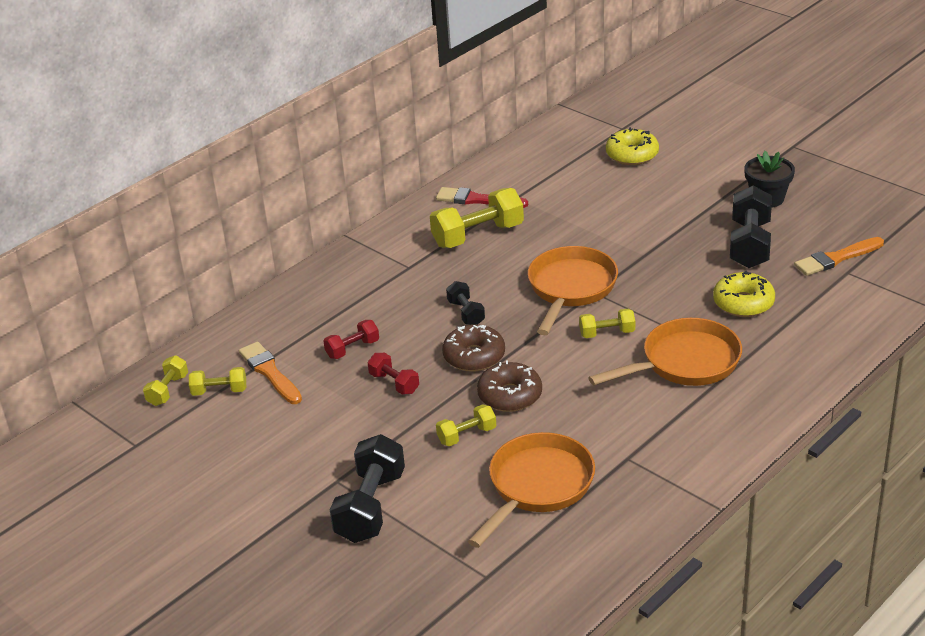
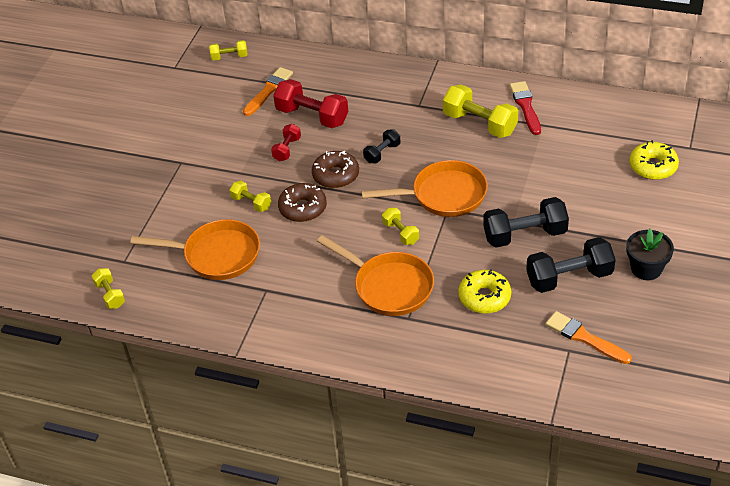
camera: 65 degrees right, 10 degrees up
(219, 391) = (239, 78): yellow dumbbell -> yellow dumbbell (110, 295)
(352, 349) = (312, 116): red dumbbell -> red dumbbell, size x1.84
(370, 506) = (164, 186): black dumbbell -> black dumbbell (525, 235)

